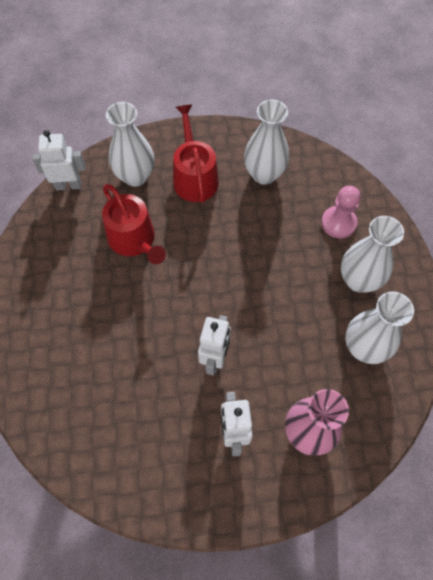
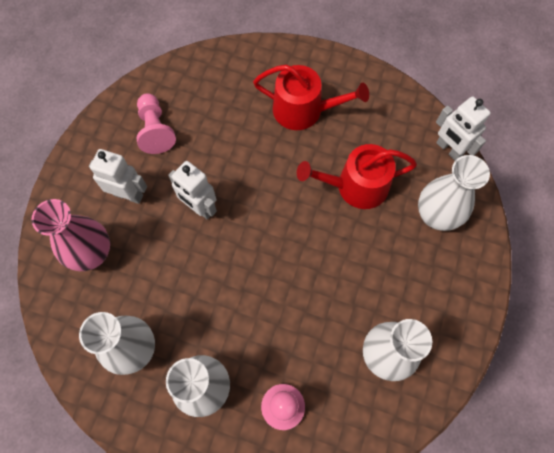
camera: 115 degrees right, 5 degrees up
(68, 185) = (448, 149): white robot -> white robot turned 120 degrees clockwise
(152, 444) = (155, 130): none -> pink pawn
(194, 177) = (411, 275): red watering can -> red watering can (304, 110)

